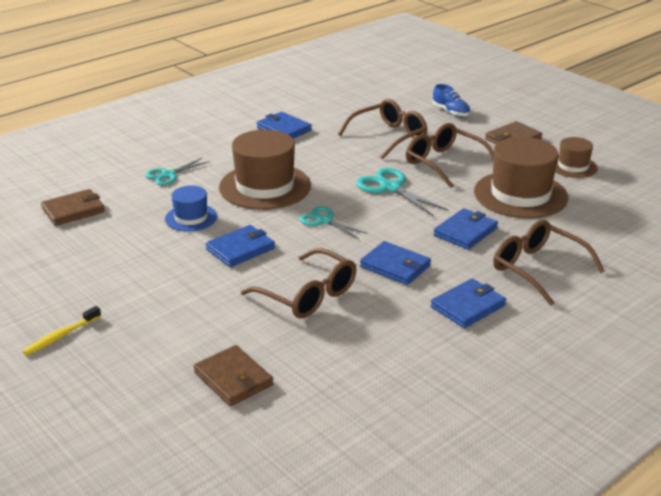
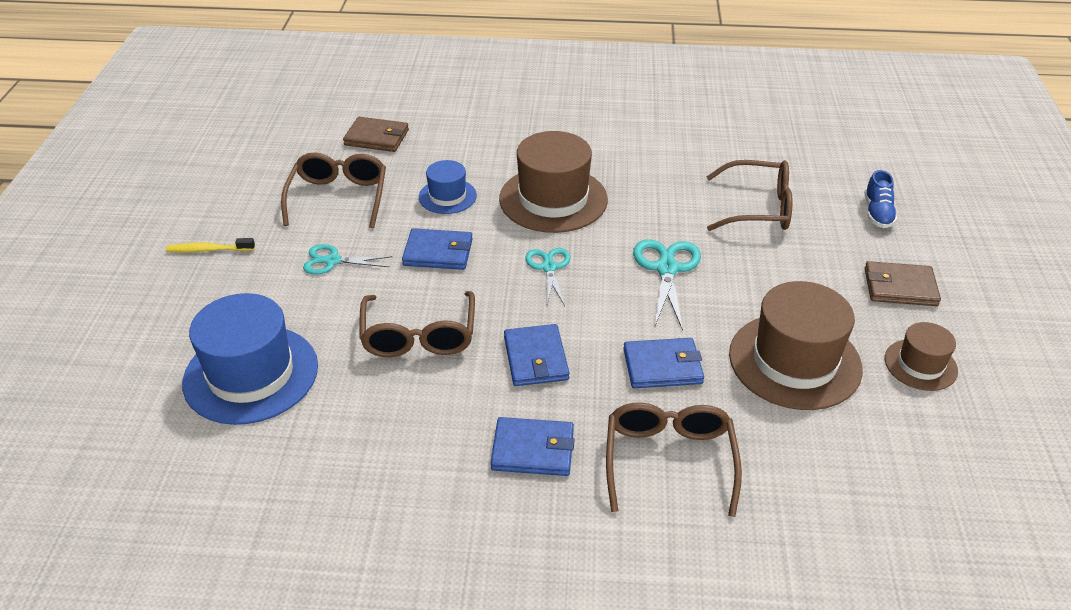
camera: 45 degrees right, 10 degrees up
(168, 175) = (493, 142): turquoise scissors -> turquoise scissors (332, 261)
(233, 379) = (251, 374): brown wallet -> blue hat
(284, 129) = (665, 144): blue wallet -> none
(444, 163) = (769, 271): brown glasses -> brown glasses (338, 197)

